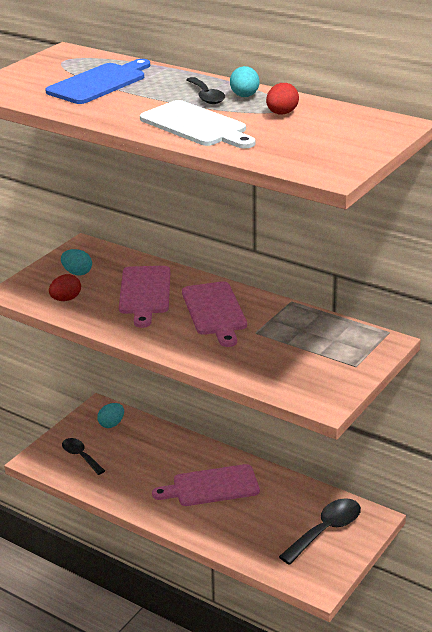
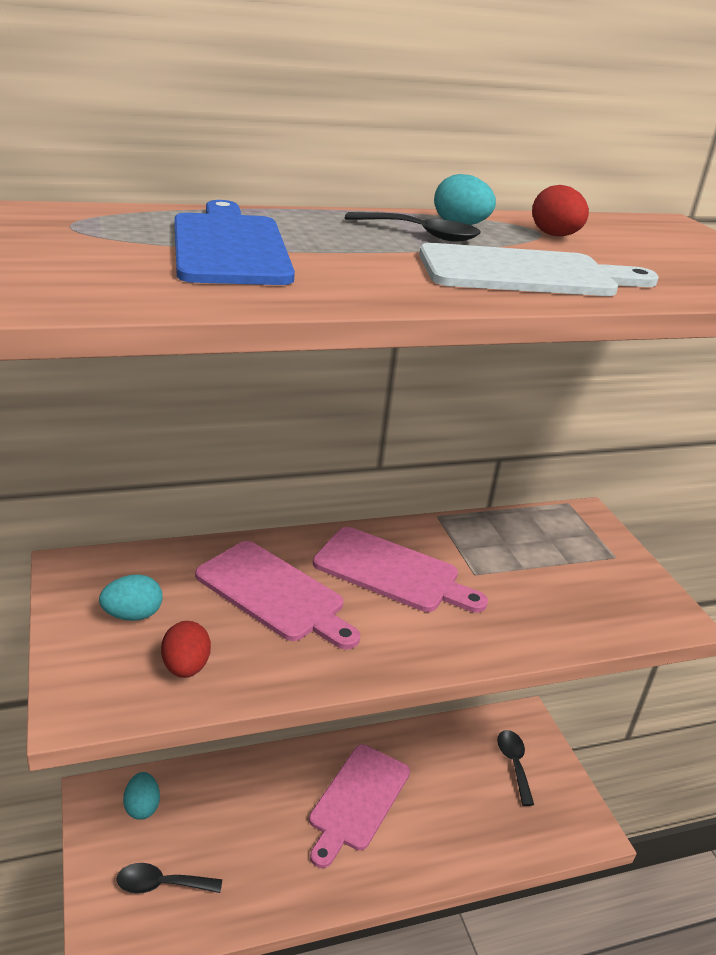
camera: 55 degrees left, 0 degrees up
(326, 530) = (514, 764): black spoon -> black spoon, size x0.64

